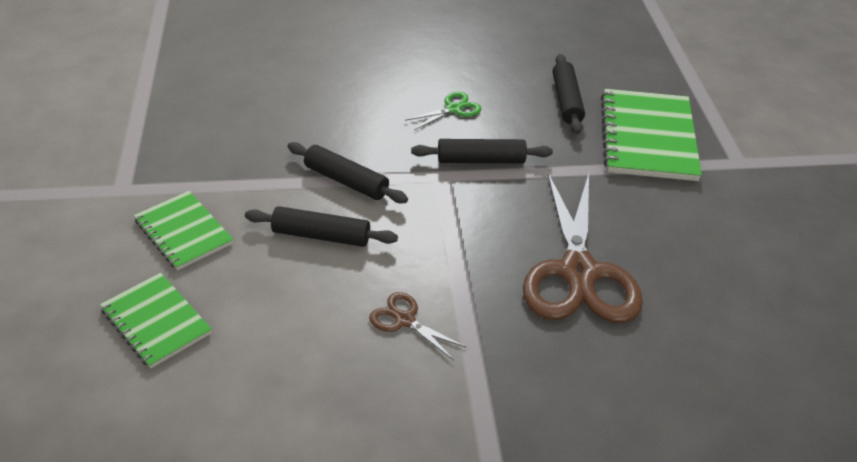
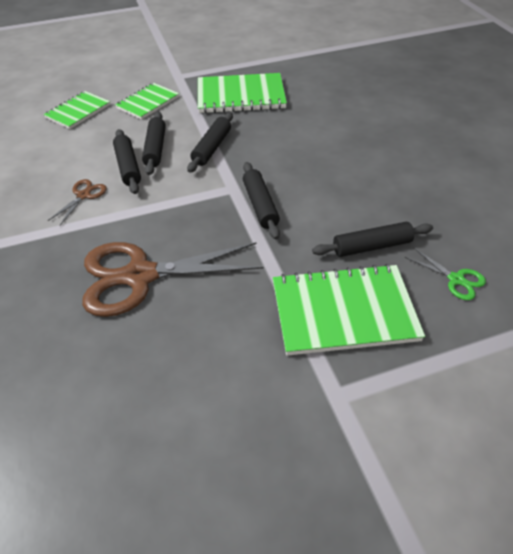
camera: 80 degrees right, 5 degrees up
(229, 135) = (241, 96): none -> green notebook
(354, 268) = (128, 167): none -> black rolling pin
(453, 109) = (320, 181): green scissors -> green scissors (456, 279)

